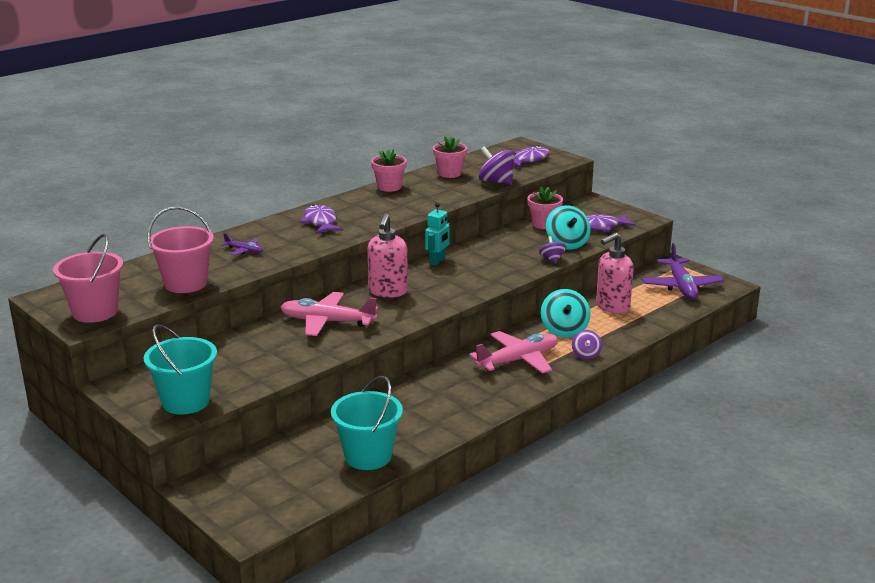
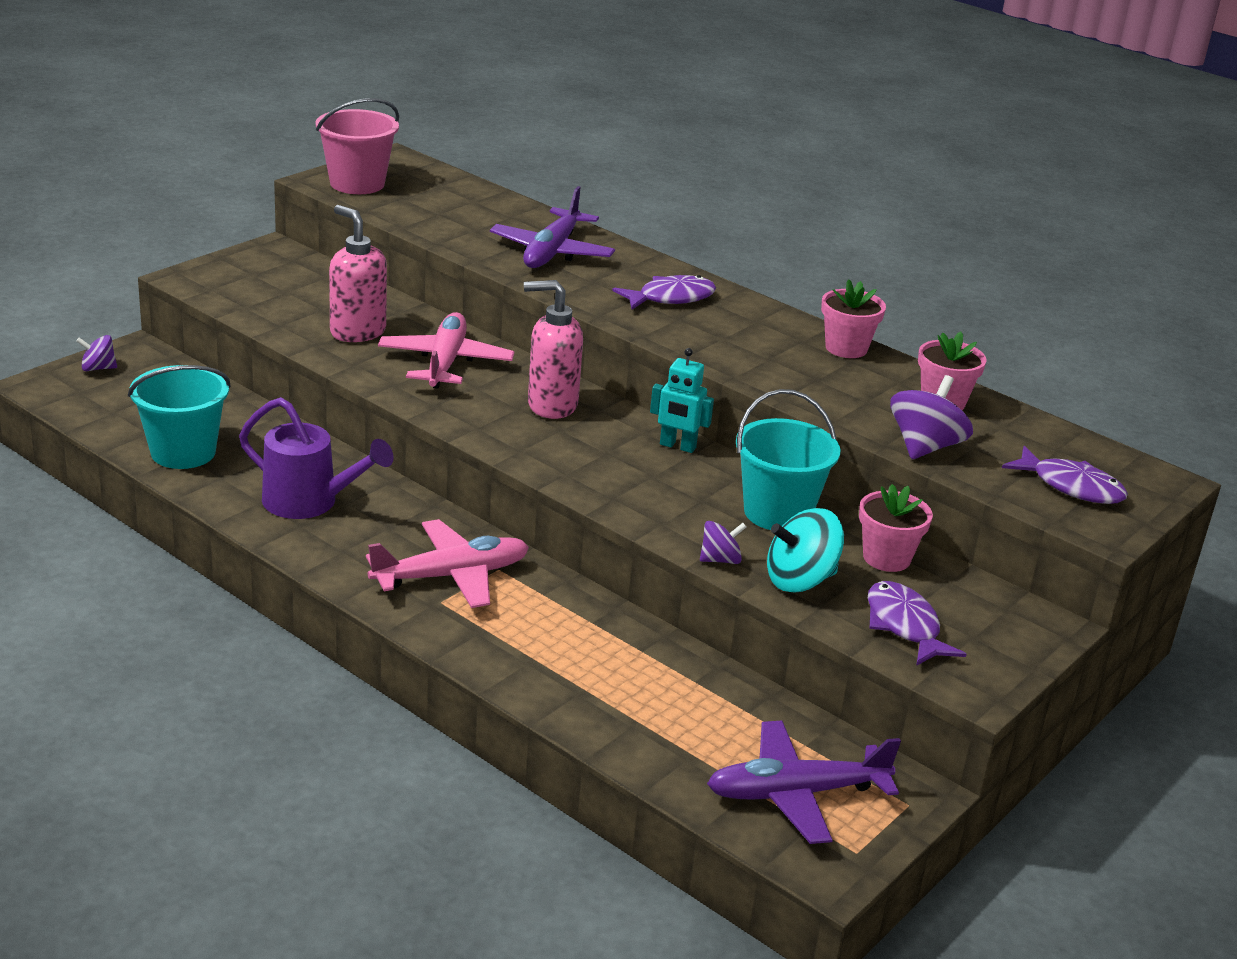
camera: 80 degrees right, 5 degrees up
(185, 401) = (231, 287): turquoise bucket -> turquoise bucket (777, 512)
(186, 283) = (440, 224): pink bucket -> none
(244, 250) = (552, 252): purple plane -> purple plane, size x2.08
(438, 405) = (309, 503): none -> purple watering can
(518, 360) = (451, 576): pink plane -> pink plane turned 75 degrees counterclockwise
(564, 330) = (566, 628): turquoise spinning top -> none
(586, 355) = (476, 647): purple spinning top -> purple spinning top (98, 368)
(612, 307) = (674, 690): pink soap dispenser -> pink soap dispenser (357, 332)

